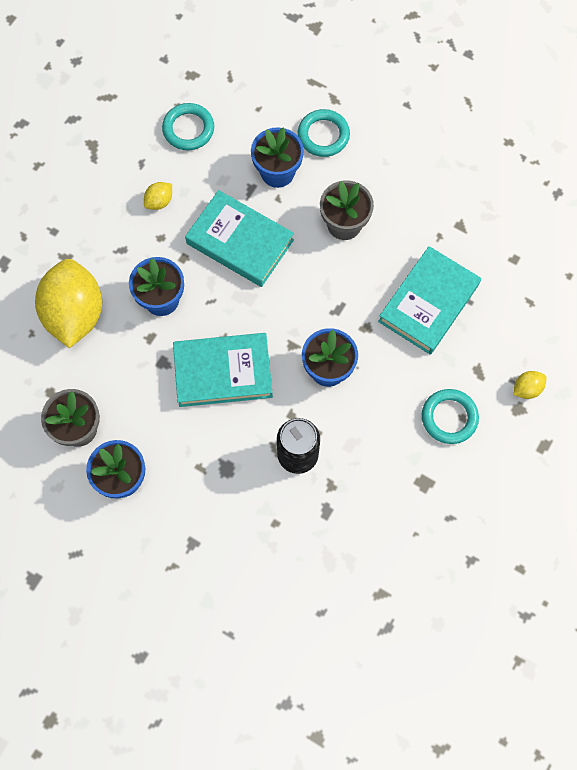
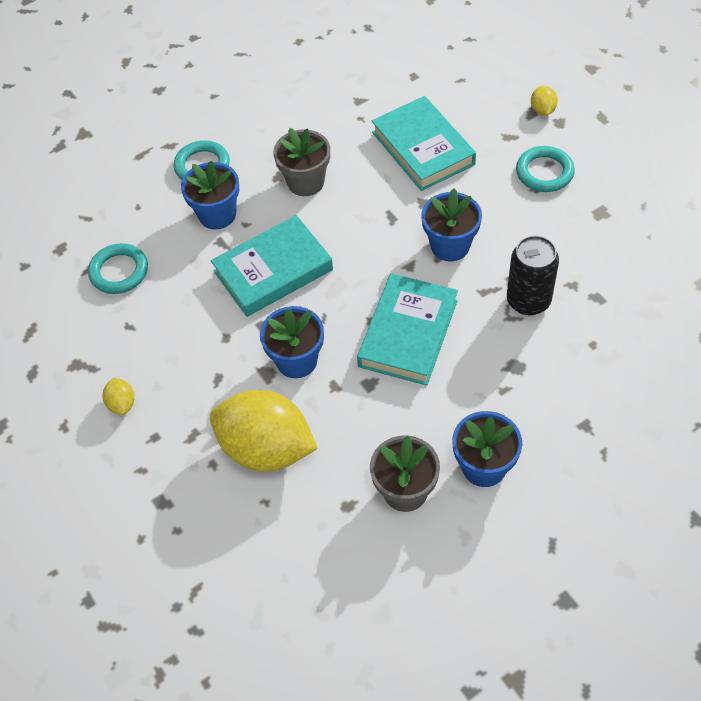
camera: 60 degrees left, 15 degrees down
(159, 201) = (184, 325): yellow lemon -> yellow lemon (122, 403)

